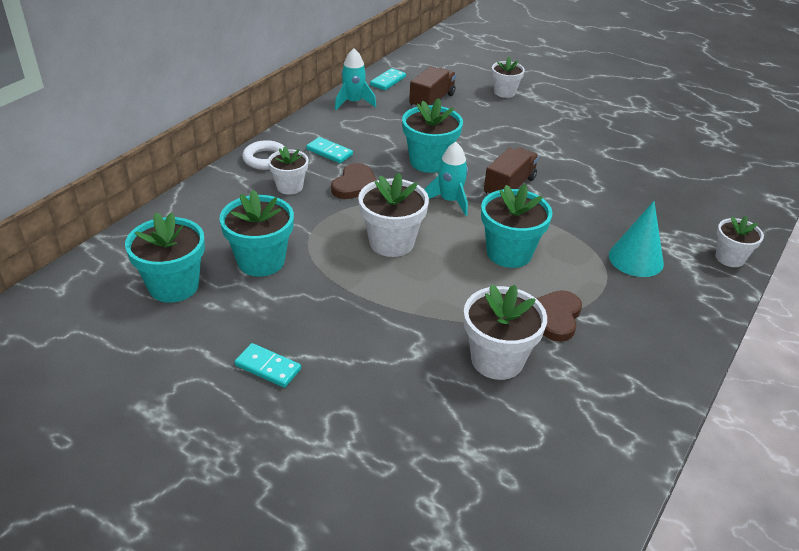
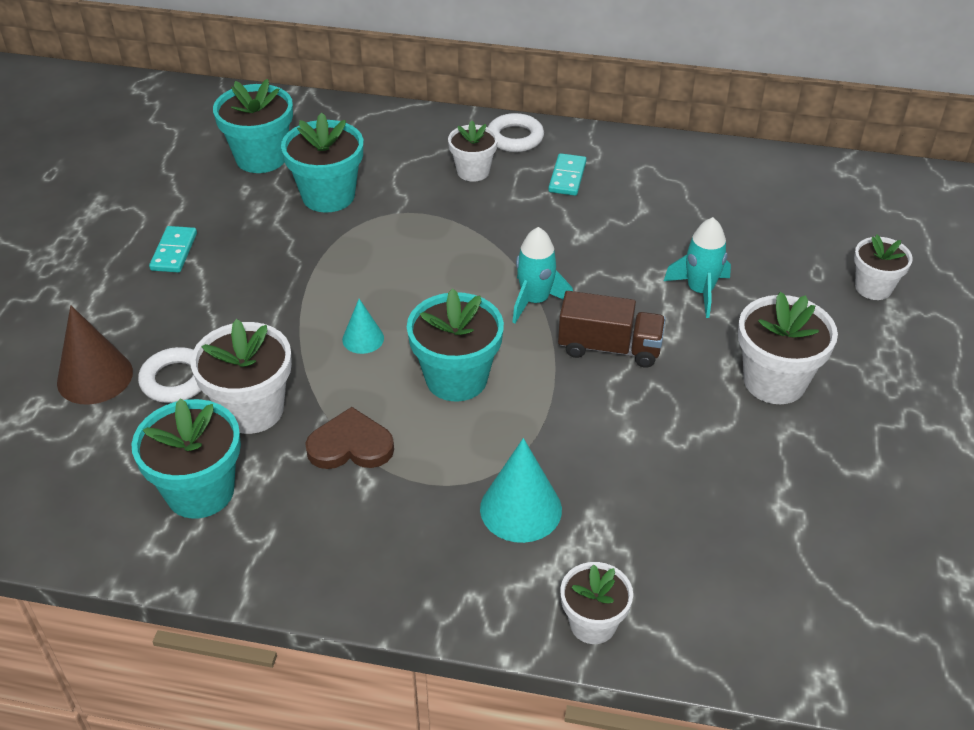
camera: 70 degrees right, 5 degrees up
(353, 102) = (702, 160): turquoise rocket -> turquoise rocket (700, 291)
(355, 185) = (512, 216): brown heart -> none
(388, 81) = (788, 172): turquoise domino -> none
(391, 242) = (417, 276): white flower pot -> white flower pot (774, 381)
(411, 452) = (95, 377): none -> brown cone
(429, 162) = (612, 261): turquoise flower pot -> turquoise flower pot (200, 491)
(432, 101) = (774, 224): brown truck -> none
(441, 398) = (176, 380): none -> white ring
(446, 284) = (363, 338): none -> turquoise cone

